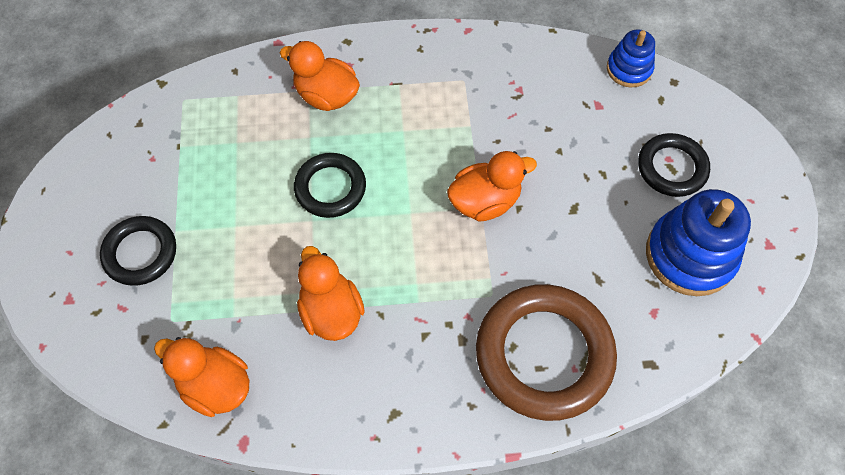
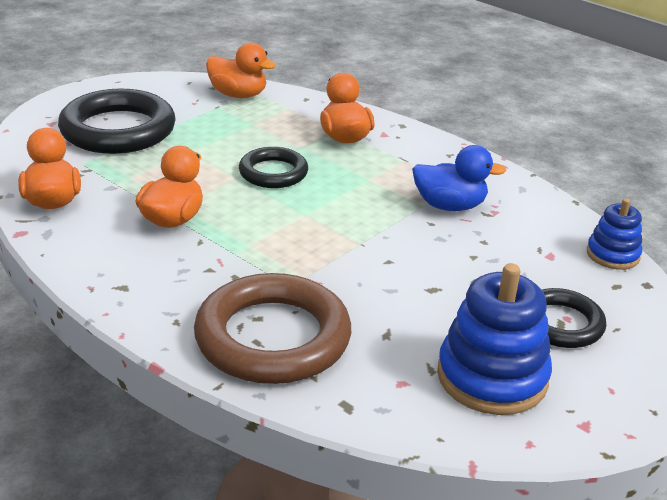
camera: 45 degrees right, 30 degrees down
(140, 253) = (118, 130): black ring -> black ring, size x1.75
(485, 201) = (368, 242): orange duck -> orange duck (238, 95)
(487, 110) = (449, 206): none -> blue duck

